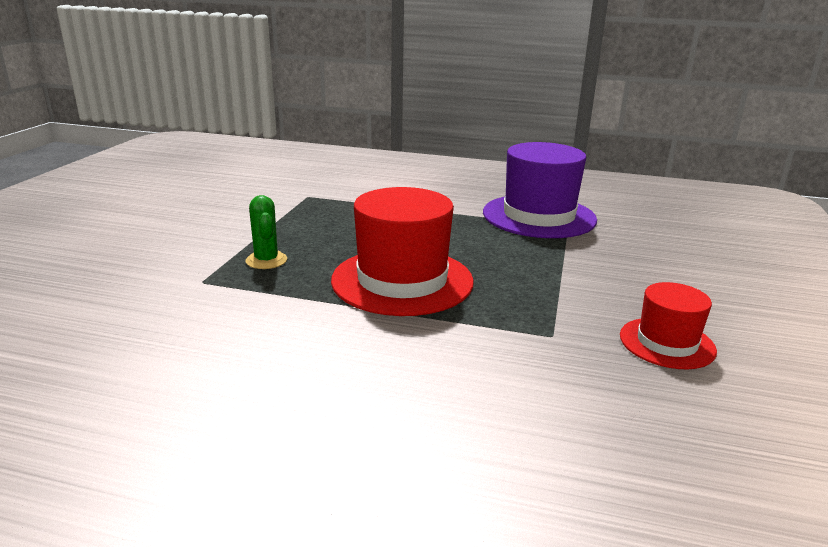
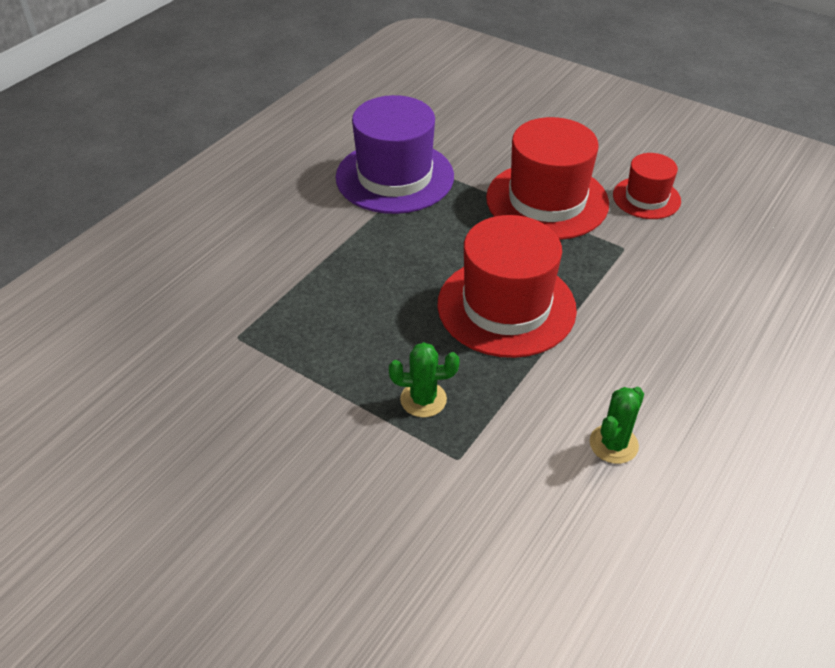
camera: 70 degrees left, 20 degrees up
(231, 354) = (613, 444): none -> green cactus
(586, 283) = (547, 200): none -> red hat

